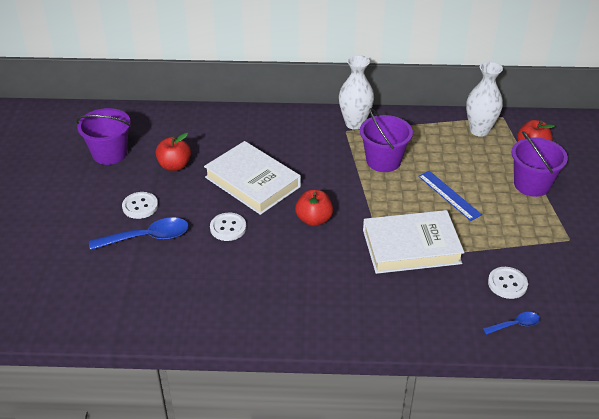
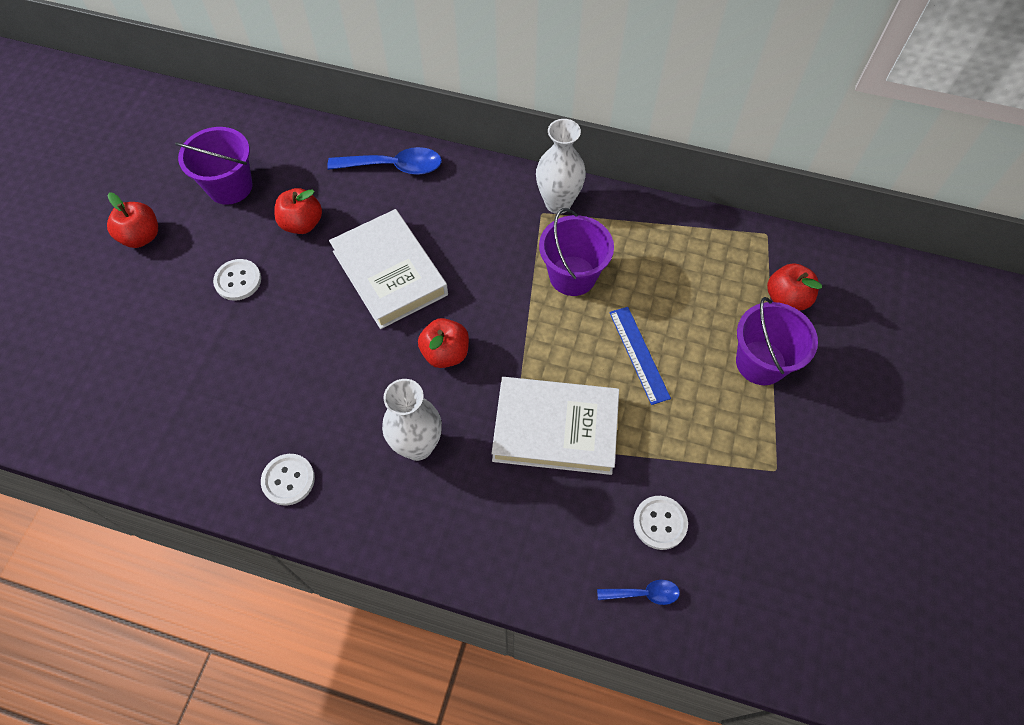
camera: 15 degrees right, 20 degrees up
(53, 194) = (141, 237): none -> red apple
(147, 237) = (230, 333): blue spoon -> blue spoon (394, 167)
(228, 228) = (333, 341): white button -> white button (288, 480)
(479, 130) = (724, 251): white vase -> white vase (418, 446)

